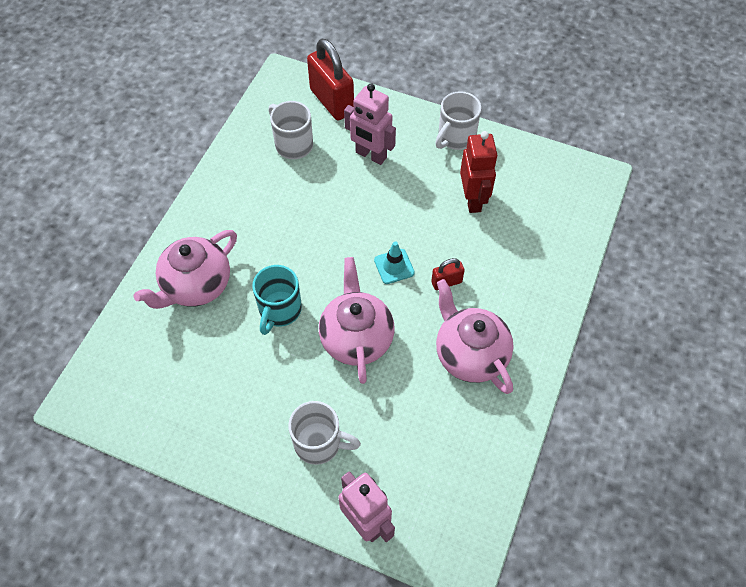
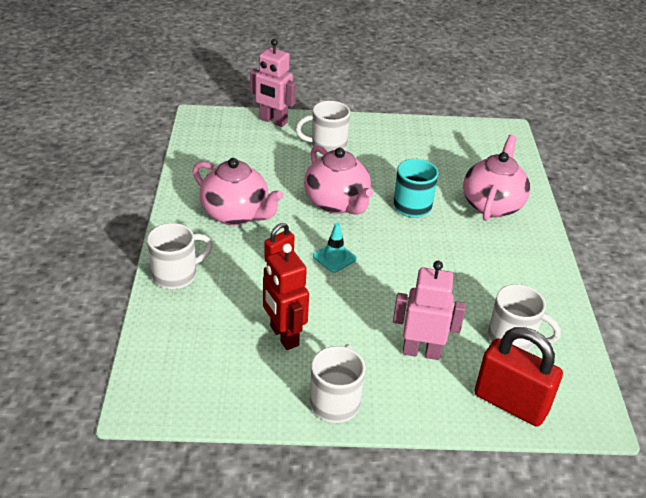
camera: 155 degrees right, 20 degrees down
(549, 290) = (176, 275): none -> white mug

